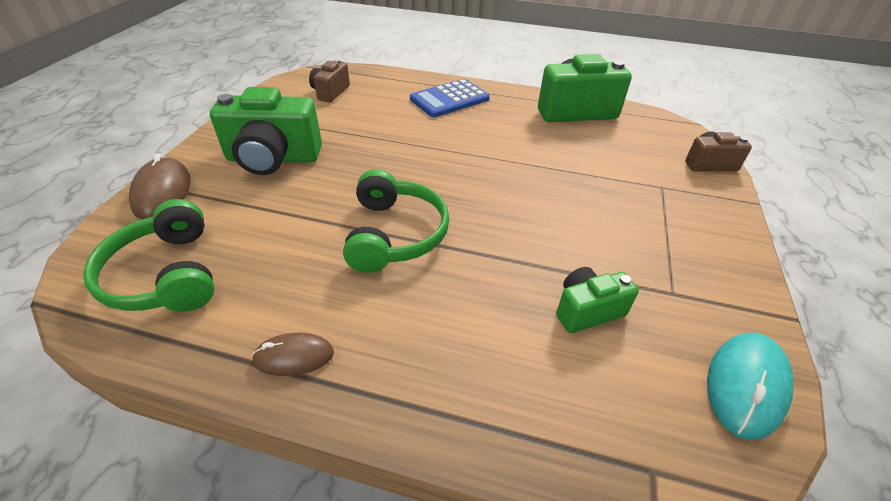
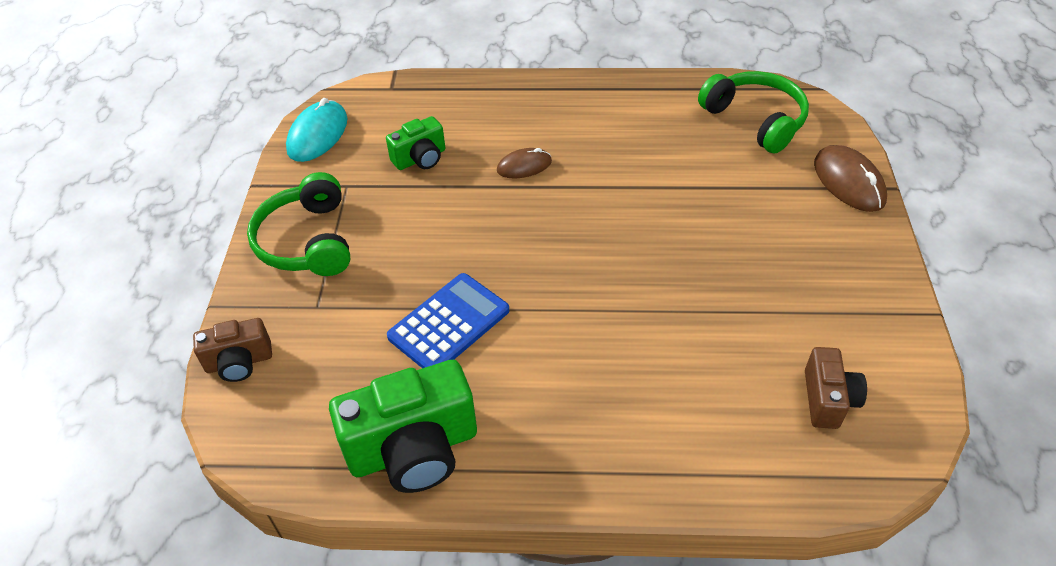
camera: 170 degrees right, 5 degrees up
(273, 158) = (785, 247): green camera -> none
(294, 356) = (619, 95): brown mouse -> brown mouse (524, 166)
(395, 234) = (597, 187): green headphones -> green headphones (307, 241)
(449, 99) = (628, 431): blue calculator -> blue calculator (449, 324)

